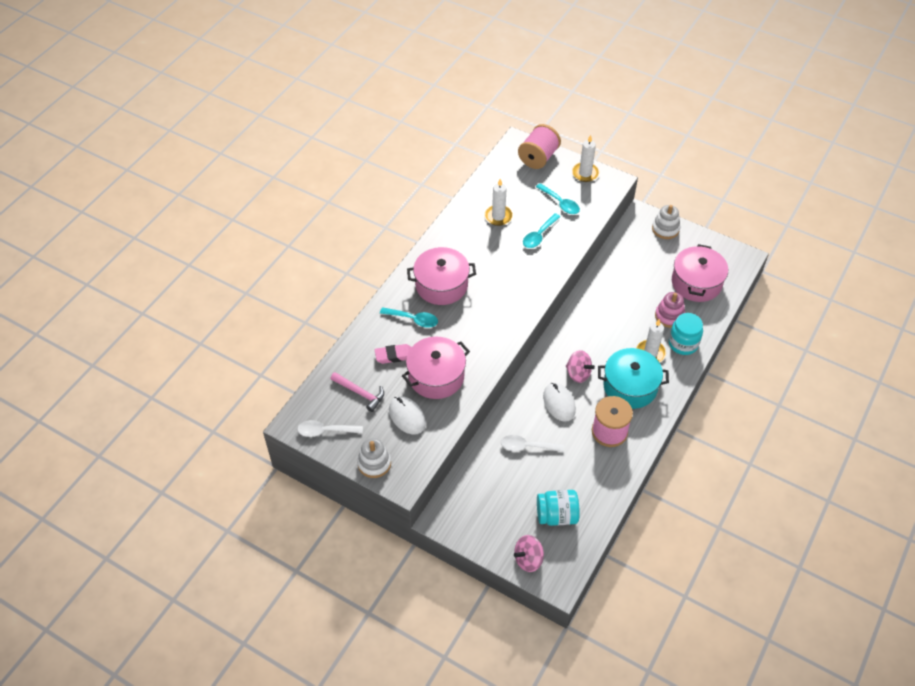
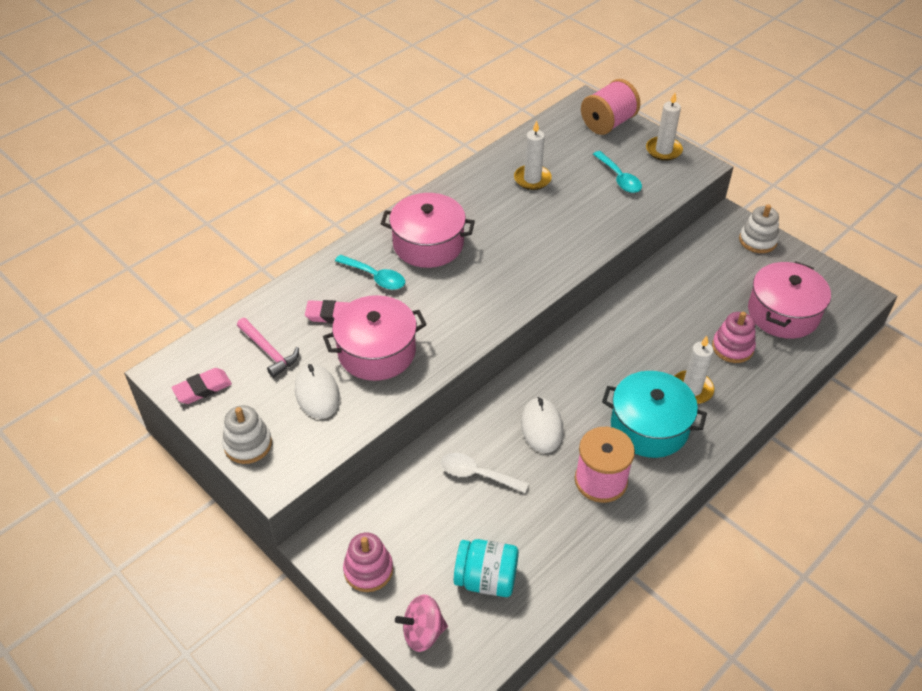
camera: 15 degrees right, 5 degrees down
(325, 431) = (202, 389): white spoon -> pink eraser
(478, 528) = (368, 570): none -> pink stacking toy
(539, 235) = (578, 210): turquoise spoon -> none
(578, 373) = (581, 394): pink spinning top -> none
(683, 344) = (742, 386): turquoise jar -> none

